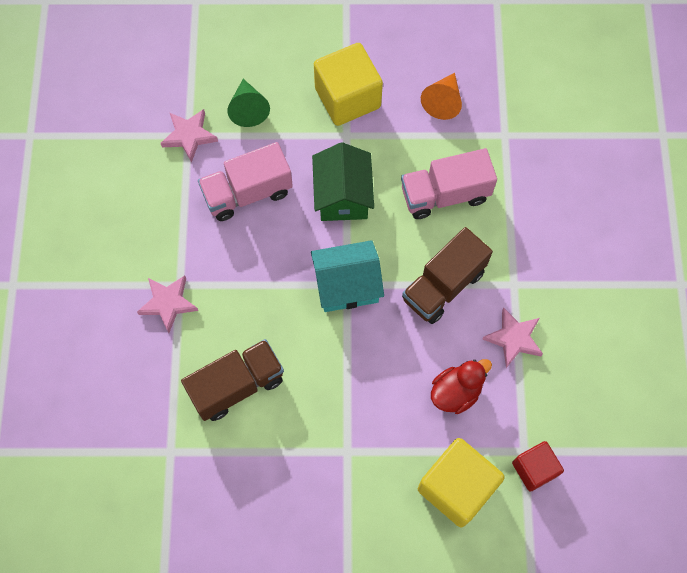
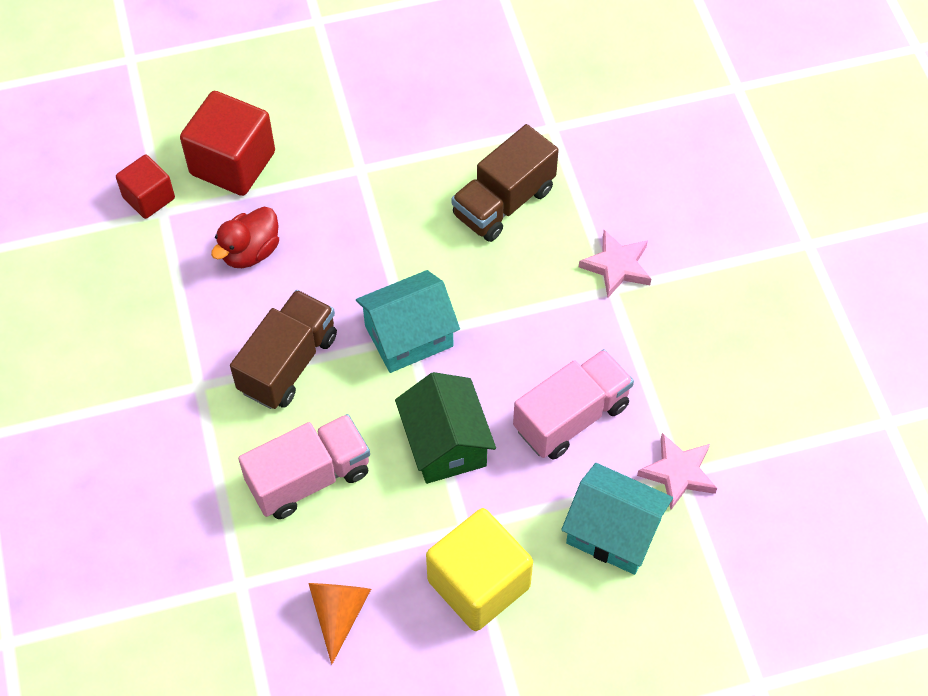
camera: 165 degrees right, 10 degrees down
(248, 109) = (613, 532): green cone -> turquoise house
(456, 487) = (232, 163): yellow cube -> red cube
(513, 338) = (190, 323): pink star -> none

